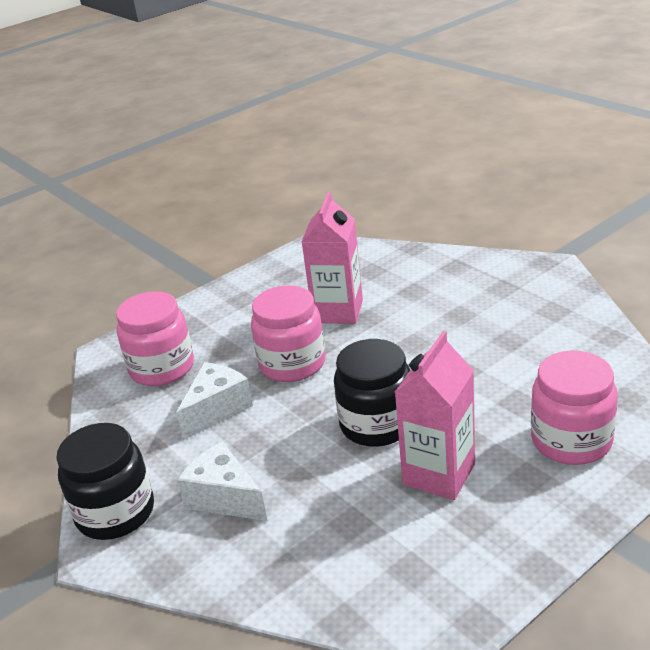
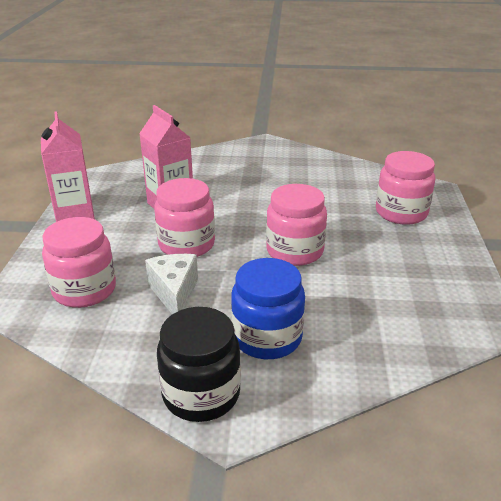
camera: 50 degrees left, 0 degrees up
(225, 498) = (267, 337): white cheese -> blue jar
(377, 424) = (294, 251): black jar -> pink jar
(439, 474) = (367, 258): pink carton -> pink carton (75, 214)

